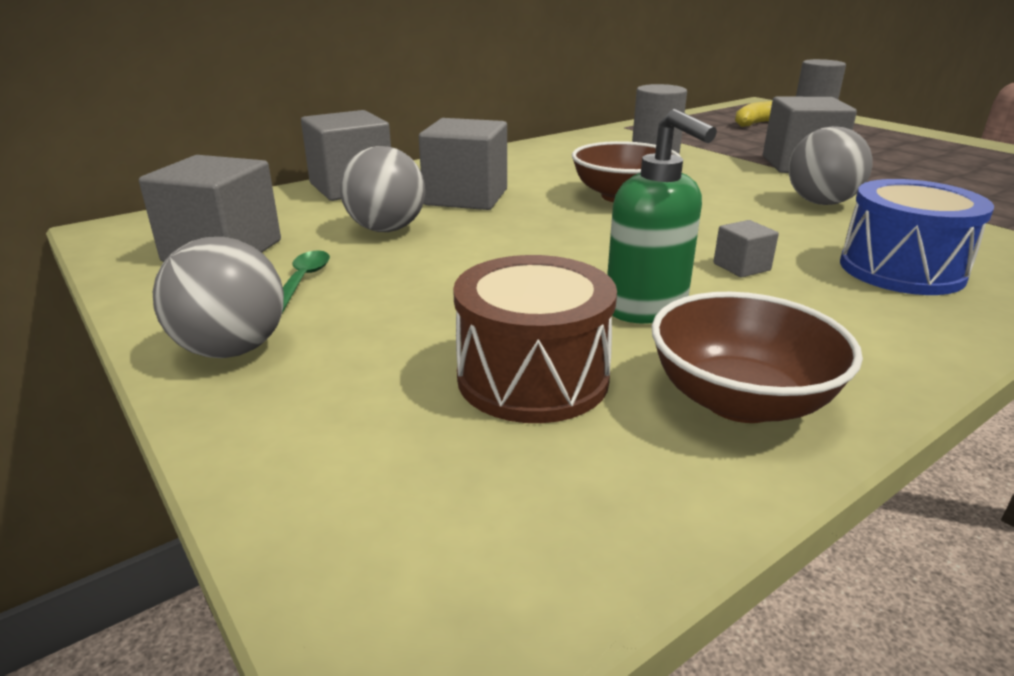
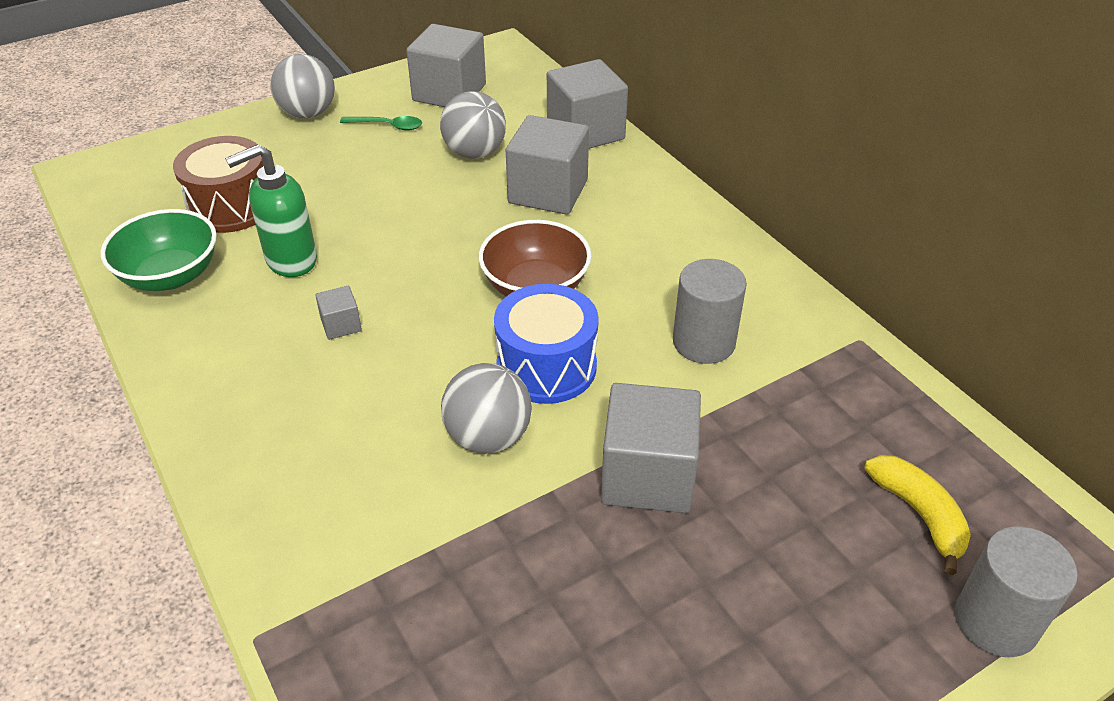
camera: 95 degrees right, 15 degrees up
(740, 400) = (170, 275): brown bowl -> green bowl
(901, 270) = (299, 424): blue drum -> blue drum (546, 366)

